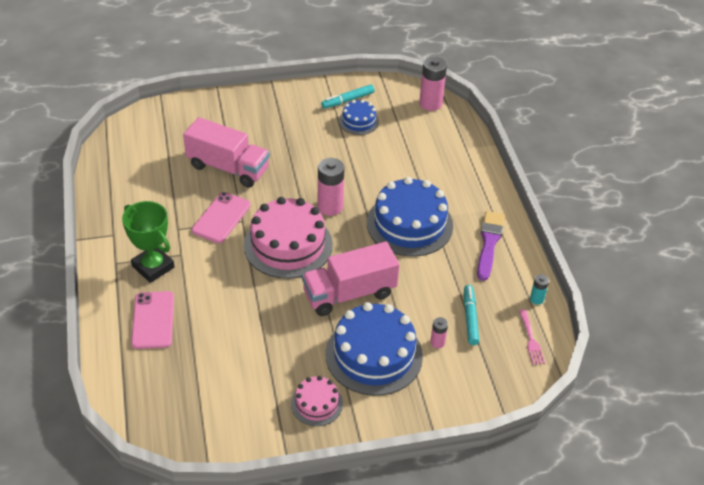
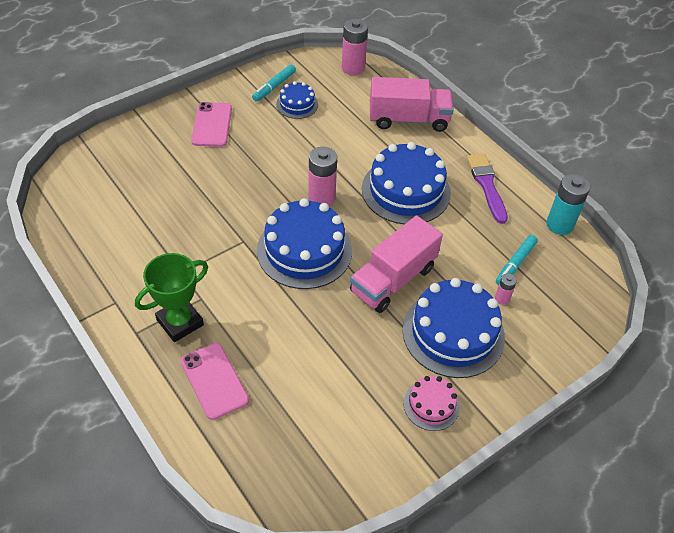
camera: 25 degrees left, 5 degrees up
(153, 267) = (180, 322): green trophy -> green trophy turned 60 degrees counterclockwise
(221, 218) = (220, 245): pink phone -> pink phone (212, 125)
(228, 168) = (196, 190): pink truck -> pink truck (408, 119)
(288, 245) = (304, 250): pink cake -> blue cake
(470, 318) = (515, 264): turquoise marker -> turquoise marker turned 120 degrees counterclockwise
(531, 340) = (579, 265): pink fork -> none
(536, 299) = (559, 225): turquoise battery -> turquoise battery, size x1.95

